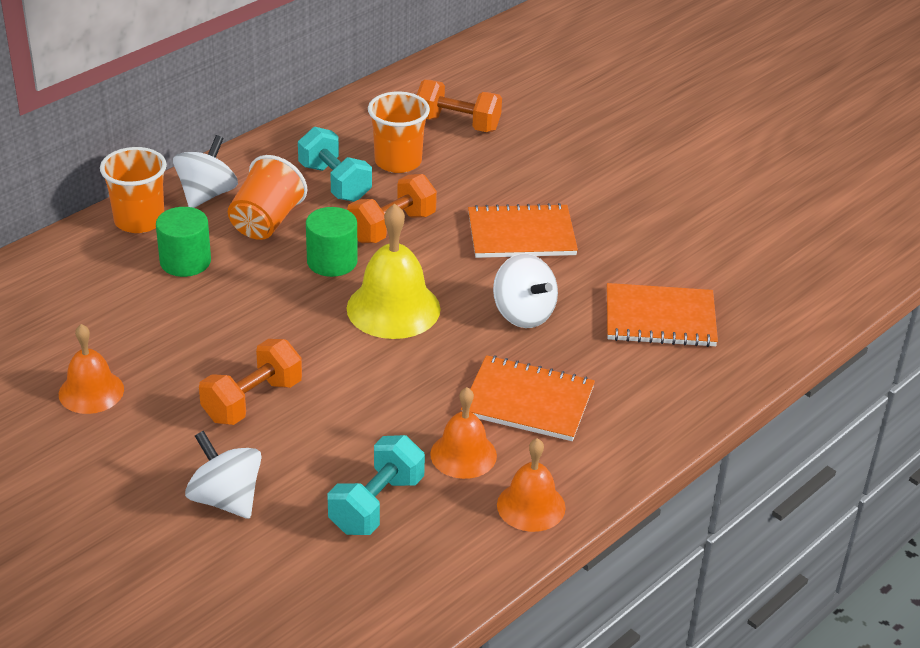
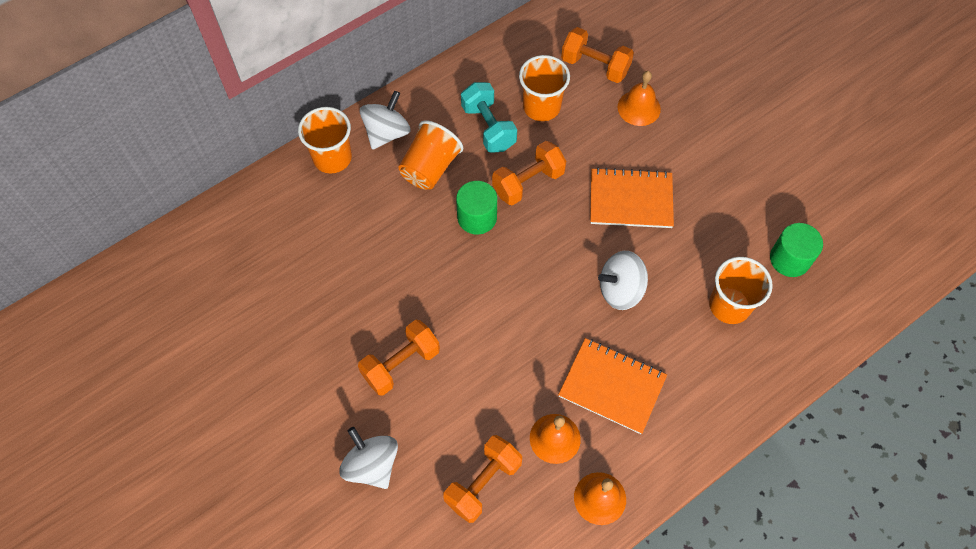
camera: 10 degrees right, 25 degrees up
(91, 391) = (282, 341): orange bell -> orange bell (639, 108)
(185, 261) = (364, 207): green cylinder -> green cylinder (789, 259)
(376, 504) = (483, 483): turquoise dumbbell -> orange dumbbell
(393, 308) = (519, 274): yellow bell -> none
(523, 314) = (620, 290): white spinning top -> white spinning top turned 105 degrees clockwise
(660, 318) = (729, 305): orange notebook -> orange cup

